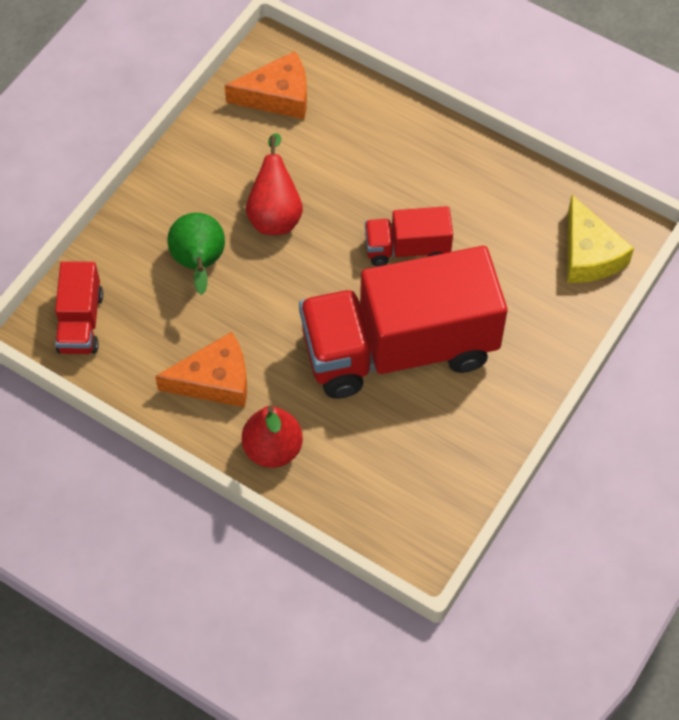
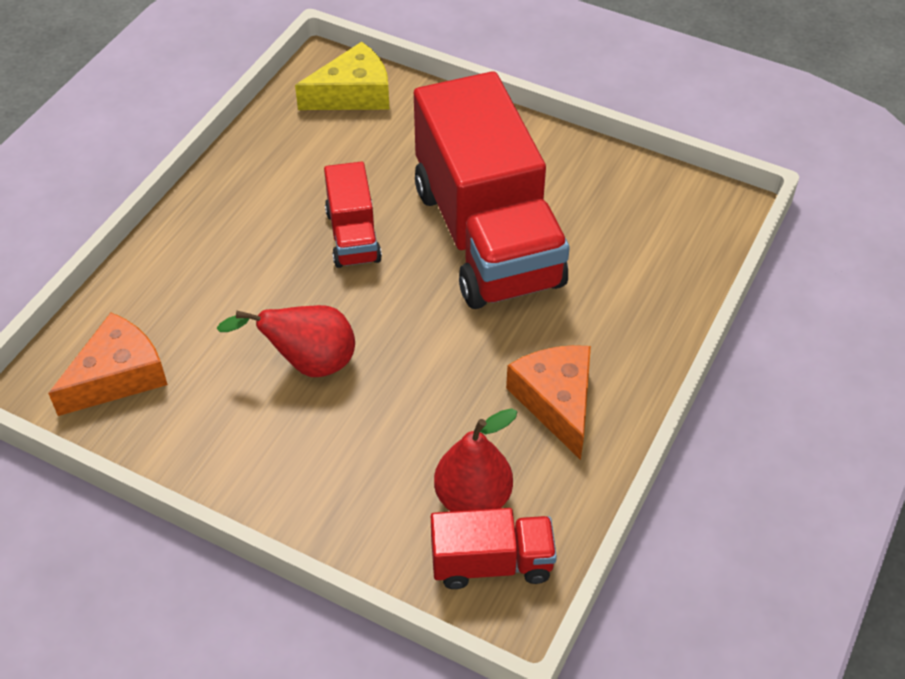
camera: 95 degrees left, 10 degrees down
(199, 264) = (388, 436): green pear -> none
(273, 449) = (636, 337): red pear -> red pear (473, 498)
(278, 96) = (118, 376): orange cheese -> orange cheese turned 60 degrees clockwise

